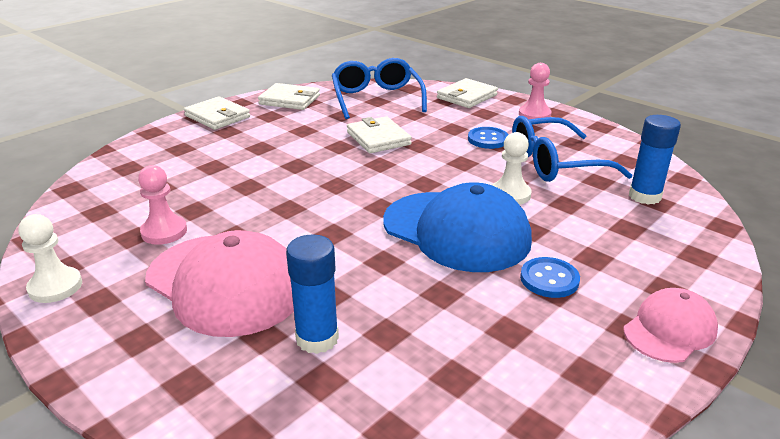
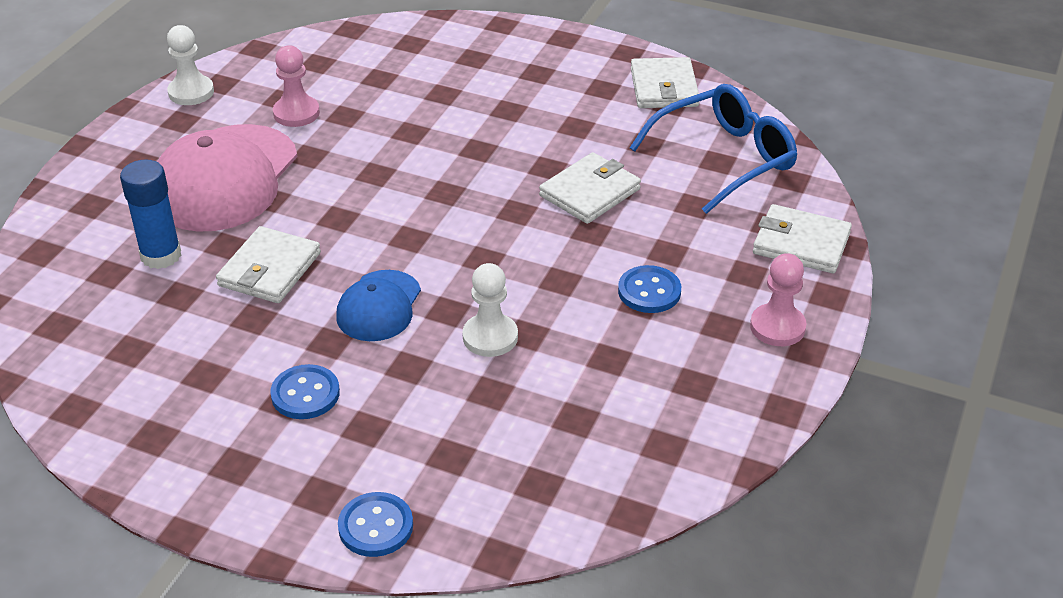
camera: 70 degrees right, 10 degrees up
(217, 116) = (573, 51): white wallet -> white wallet (269, 269)
(456, 231) = (379, 306): blue cap -> blue cap, size x0.54
(556, 163) = (608, 370): blue glasses -> none
(644, 196) = (550, 470): blue glue stick -> none
(669, 329) = (240, 498): pink cap -> none
(699, 268) = (375, 526): none -> blue button

